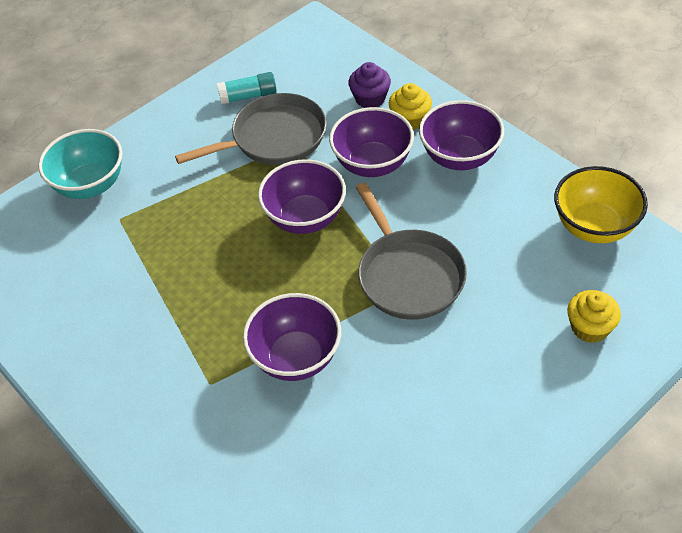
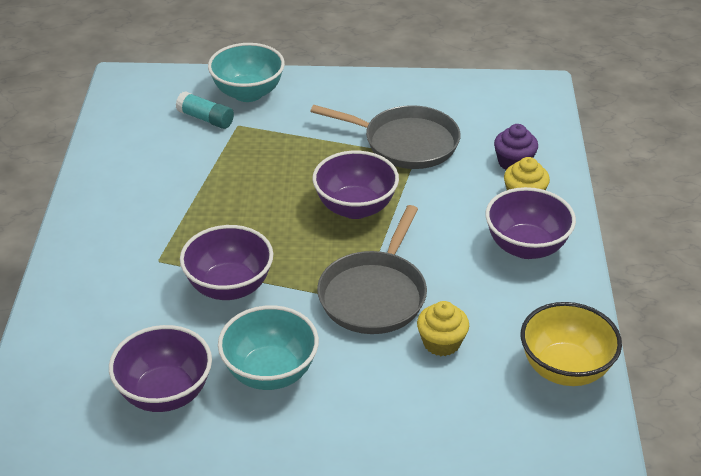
camera: 40 degrees right, 10 degrees down
(248, 96) = (426, 104): turquoise glue stick -> turquoise glue stick (206, 119)
(372, 164) = (452, 206): purple bowl -> purple bowl (165, 393)
(417, 398) = (270, 372): none -> turquoise bowl
(590, 328) = (458, 430): yellow cupcake -> yellow cupcake (441, 342)

